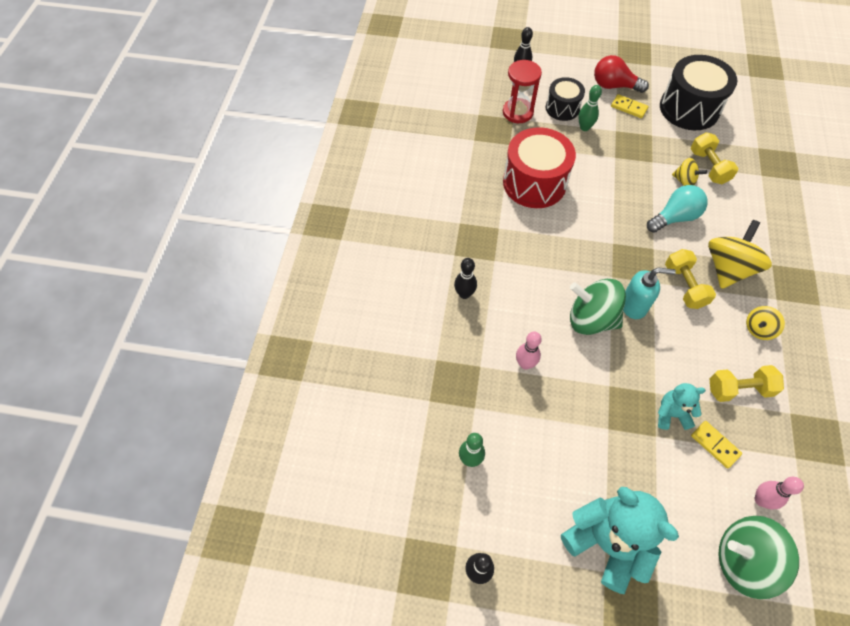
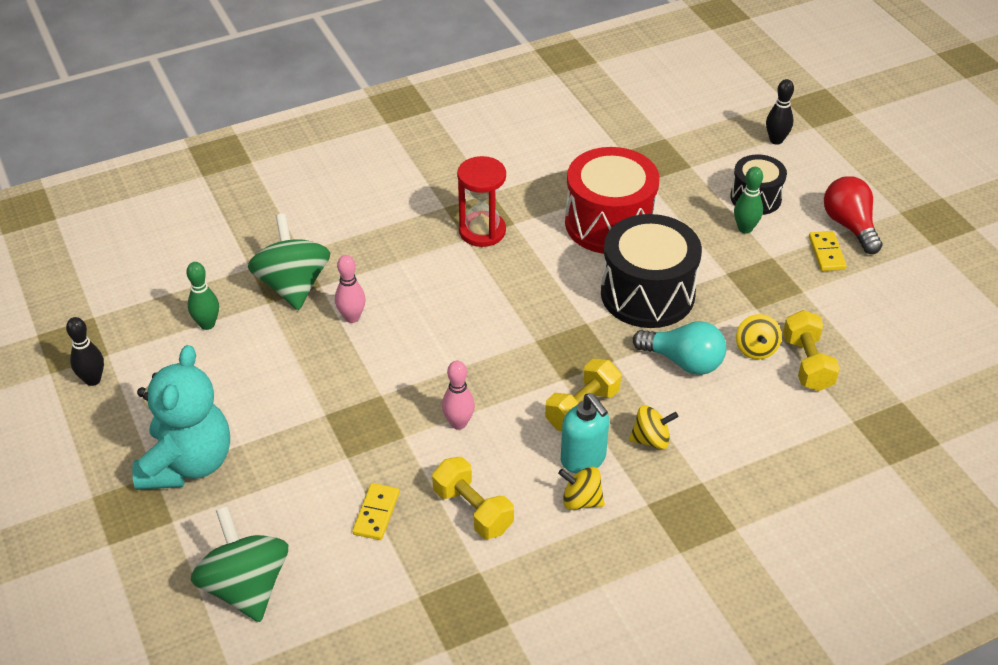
camera: 55 degrees right, 15 degrees down
(464, 294) = (400, 236): black bowling pin -> none
(517, 112) = (705, 166): red hourglass -> red hourglass (482, 231)
(591, 319) = (458, 346): green spinning top -> green spinning top (293, 285)
(634, 306) = (510, 374): turquoise soap dispenser -> turquoise soap dispenser (583, 459)
(671, 414) = (387, 461): turquoise teddy bear -> none
(689, 108) = (894, 308): black drum -> black drum (647, 294)
(708, 167) = (807, 363): yellow dumbbell -> yellow dumbbell turned 45 degrees counterclockwise
(728, 268) = (651, 440): yellow spinning top -> yellow spinning top, size x0.53
(761, 500) = (335, 579): pink bowling pin -> pink bowling pin (458, 423)

